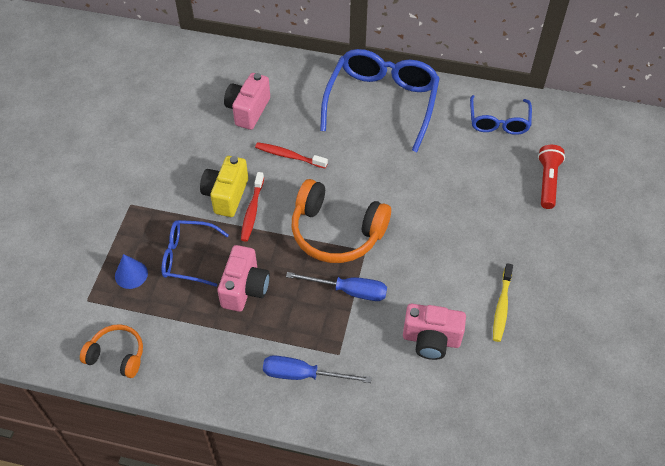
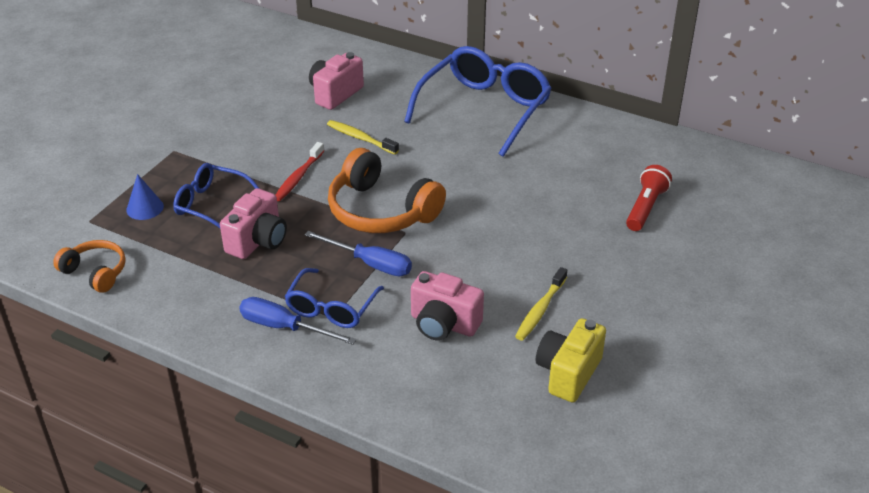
camera: 15 degrees right, 15 degrees down
(226, 195) = (277, 160): yellow camera -> yellow camera (568, 373)
(289, 156) = (360, 138): red toothbrush -> yellow toothbrush
(498, 121) = (611, 146): blue glasses -> blue glasses (331, 308)

